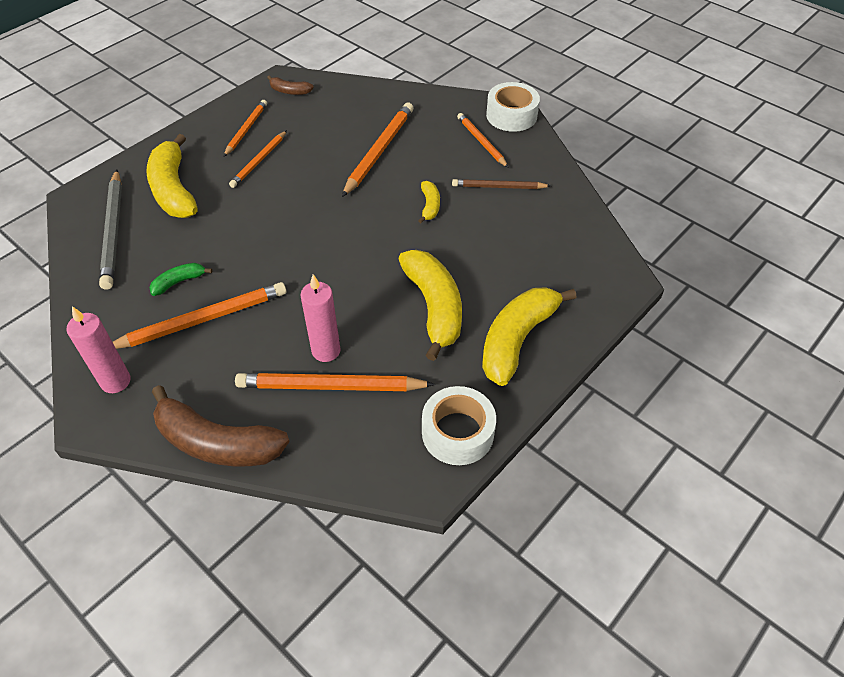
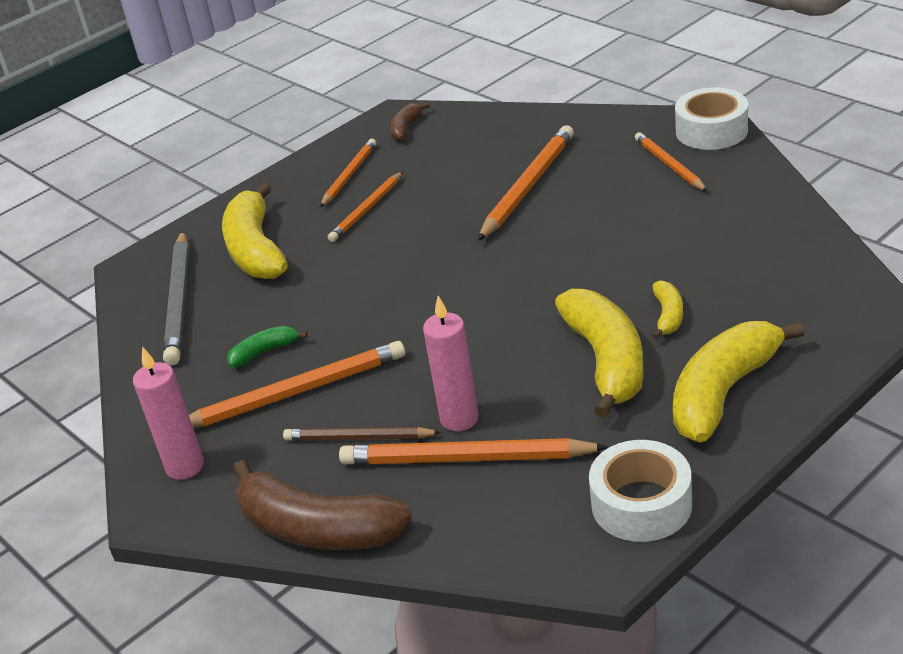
camera: 10 degrees right, 15 degrees down
(289, 91) = (406, 128): brown banana -> brown banana turned 90 degrees clockwise
(430, 206) = (598, 244): yellow banana -> yellow banana (668, 316)
(498, 187) = (694, 216): brown pencil -> brown pencil (358, 438)

